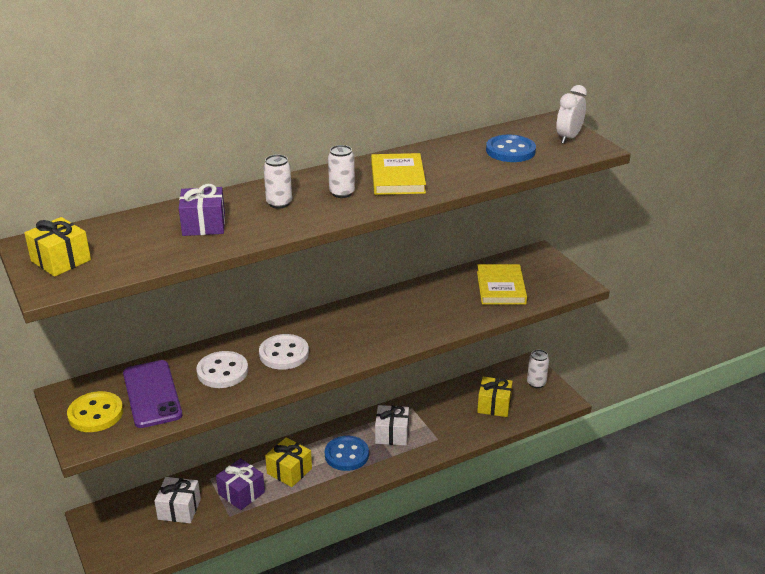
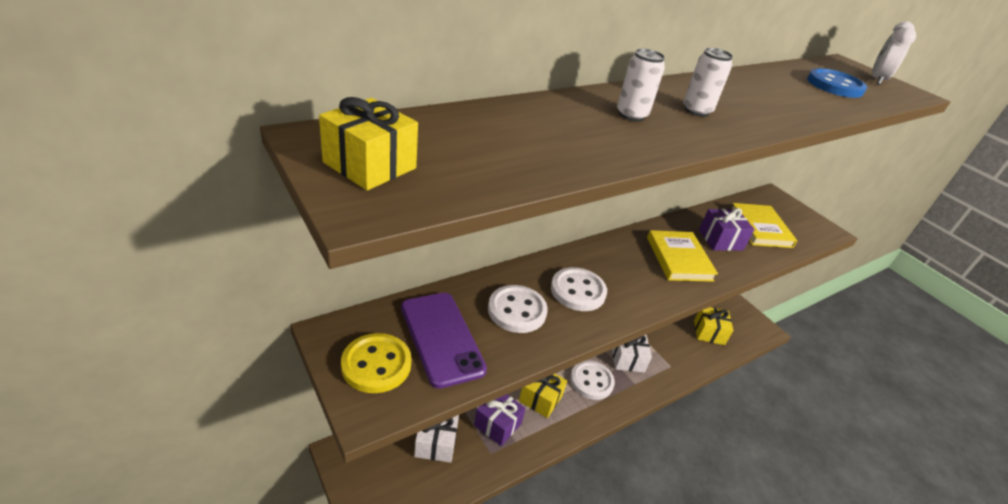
camera: 10 degrees left, 5 degrees up
(204, 225) = (553, 133): purple gift -> purple gift (720, 240)
(346, 455) = (591, 381): blue button -> white button
(397, 178) = (745, 101): yellow book -> yellow book (679, 259)
(536, 383) = (736, 311): white can -> none

